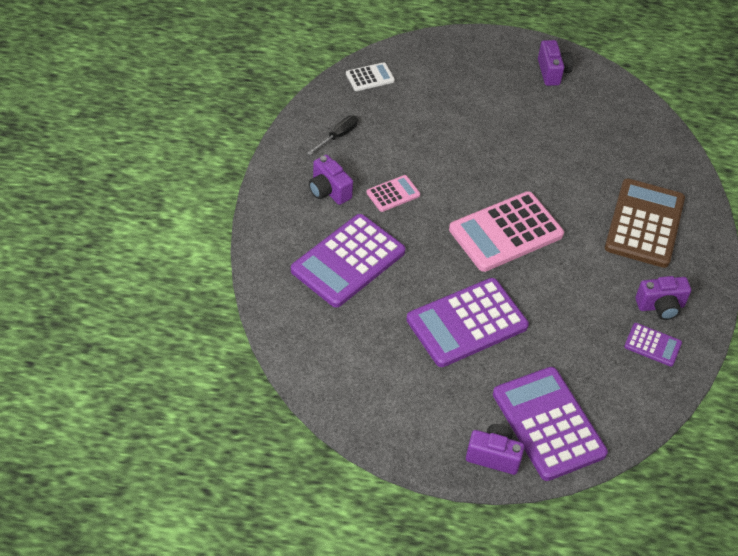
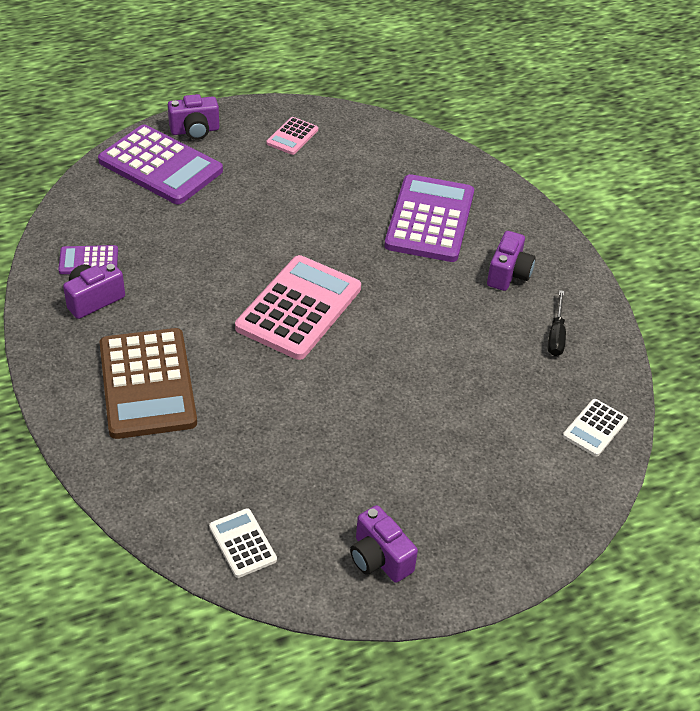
camera: 150 degrees right, 5 degrees down
(329, 191) = (508, 274): purple camera -> purple camera turned 90 degrees clockwise
(393, 194) = (444, 298): pink calculator -> pink calculator (292, 136)
(467, 323) = (281, 212): purple calculator -> none
(626, 109) = (242, 543): none -> white calculator

